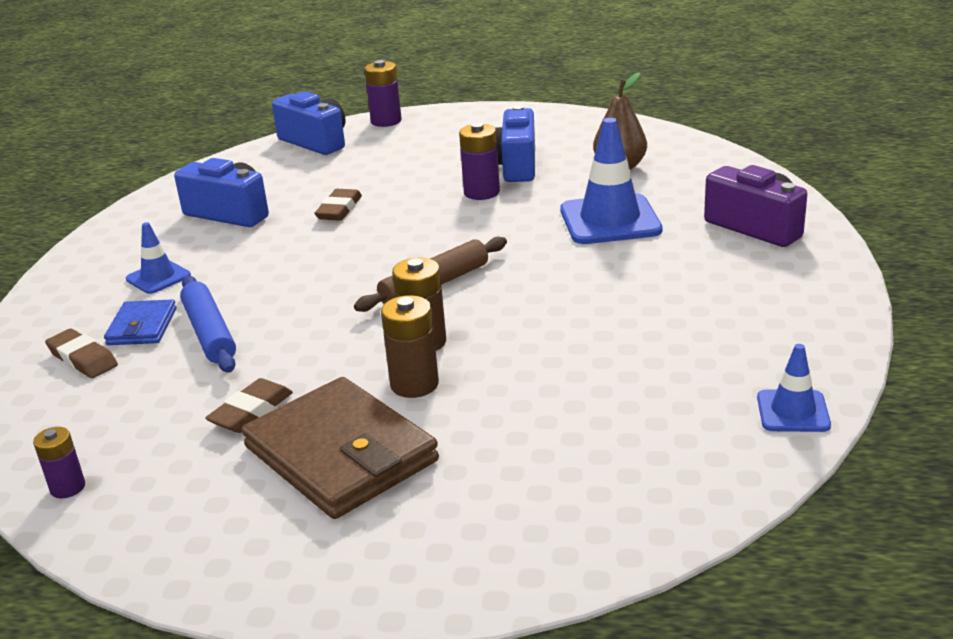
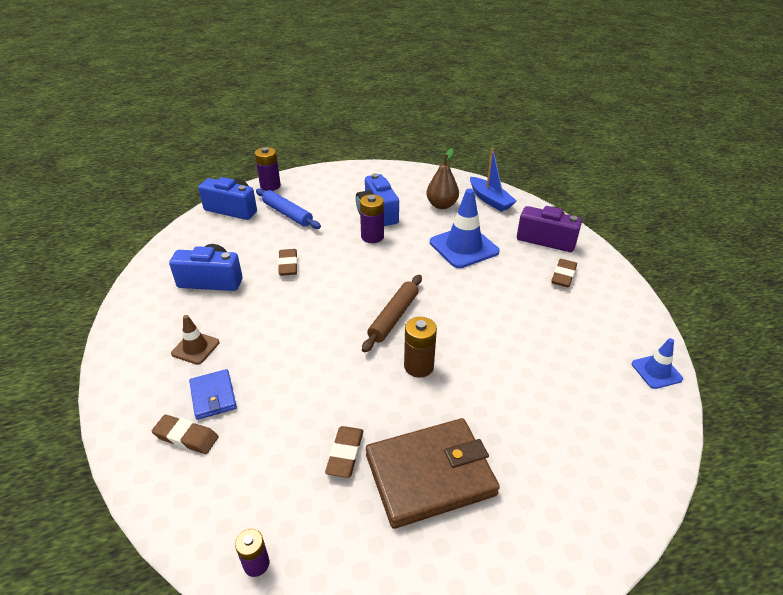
camera: 25 degrees left, 10 degrees up
(158, 277) = (195, 348): blue traffic cone -> brown traffic cone
(209, 333) = (268, 391): blue rolling pin -> blue rolling pin (287, 214)
(341, 454) = (430, 474): brown wallet -> brown wallet turned 45 degrees counterclockwise
(414, 384) = (437, 403): brown battery -> none
(705, 169) = (490, 200): none -> blue boat
(743, 274) = (563, 276): none -> brown eraser

